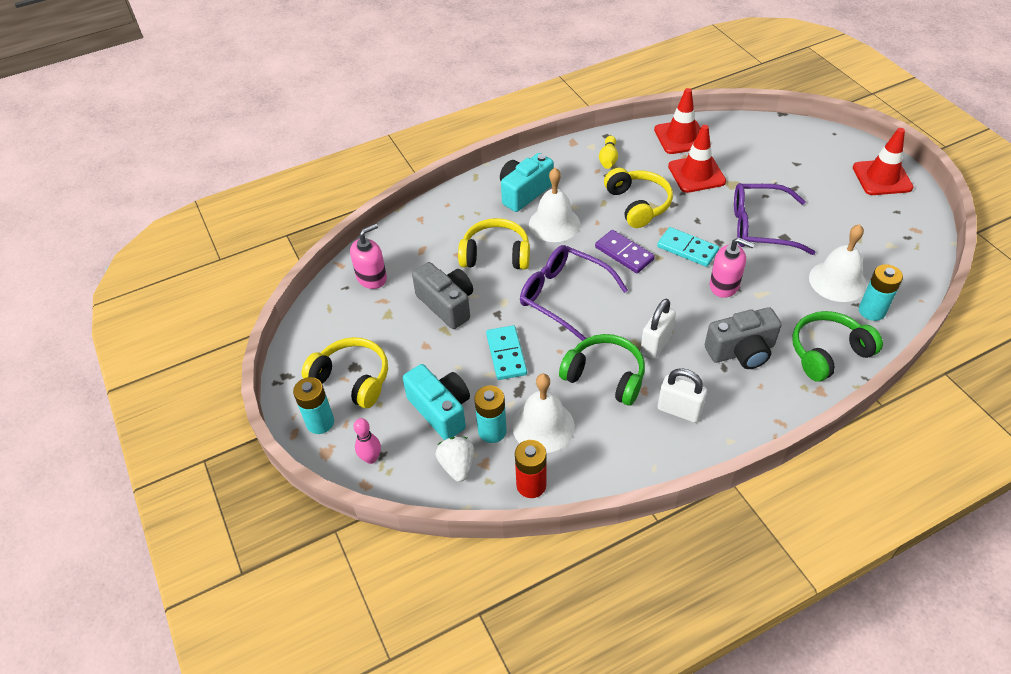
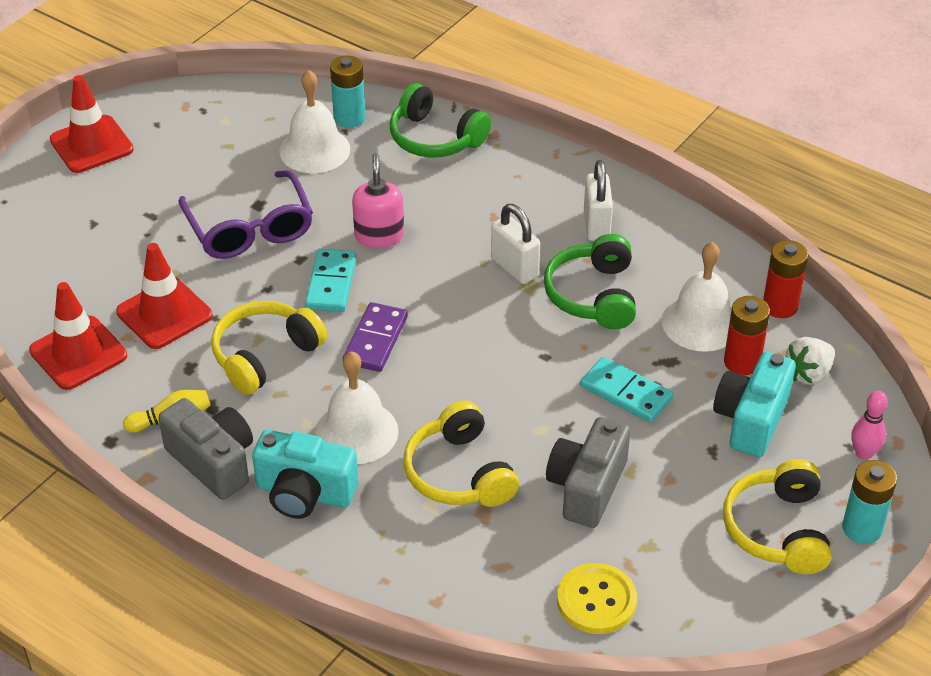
camera: 120 degrees left, 5 degrees down
(372, 277) = (596, 600): pink soap dispenser -> yellow button
(492, 431) = (742, 362): turquoise battery -> red battery
(506, 354) = (625, 393): turquoise domino -> turquoise domino turned 75 degrees clockwise
(564, 296) = (491, 373): purple glasses -> none
(655, 344) = (514, 268): white padlock -> white padlock turned 45 degrees clockwise
(741, 351) = (478, 199): grey camera -> grey camera (213, 462)

